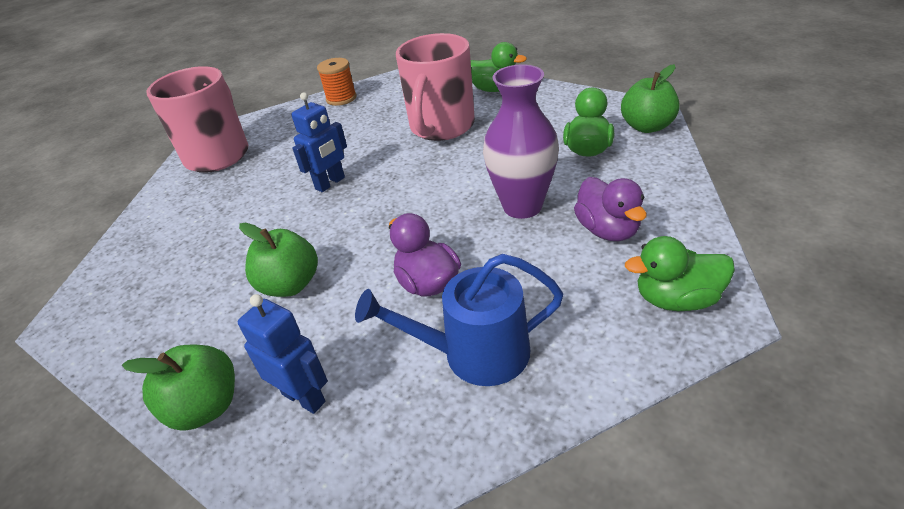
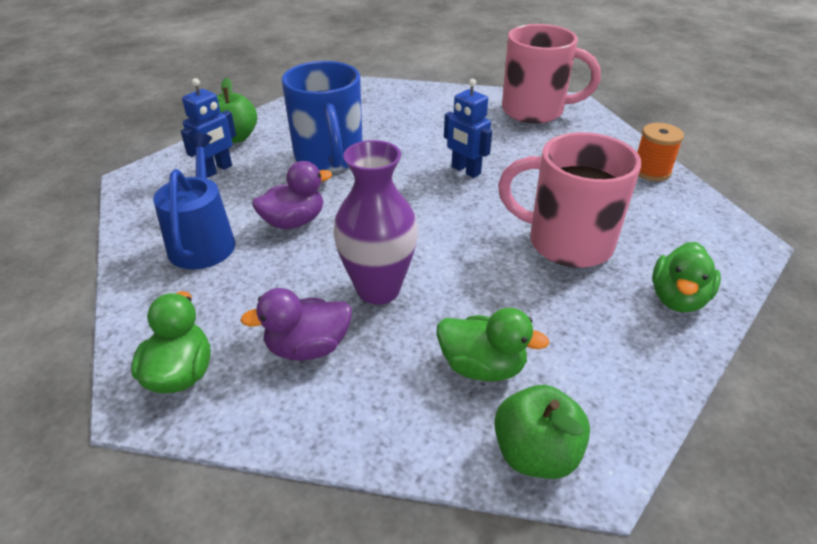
camera: 90 degrees right, 0 degrees up
(290, 285) = (329, 158): green apple -> blue mug

